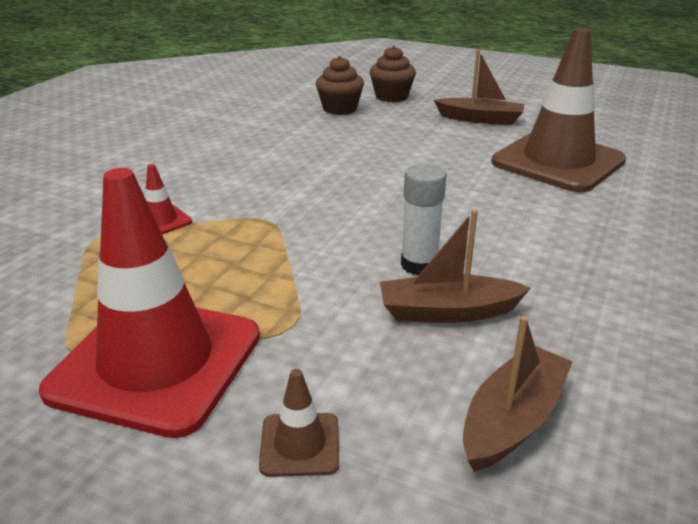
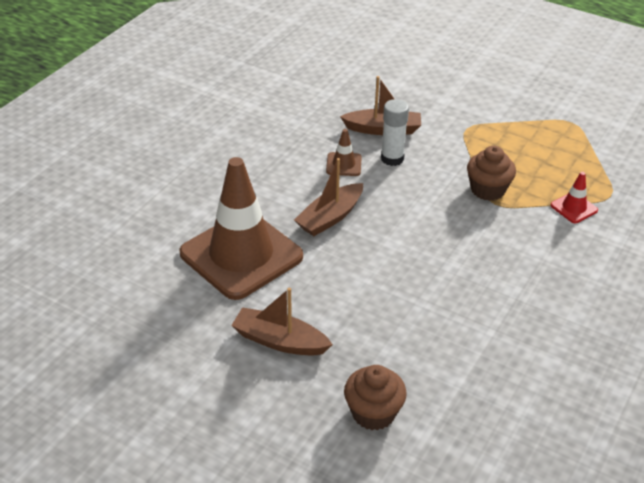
camera: 175 degrees left, 10 degrees up
(156, 363) = (529, 115): red traffic cone -> none
(300, 444) = (457, 82): brown traffic cone -> brown traffic cone (343, 164)
(340, 109) = (443, 382): brown cupcake -> brown cupcake (488, 190)
(512, 419) = (369, 84): brown boat -> brown boat (330, 217)

